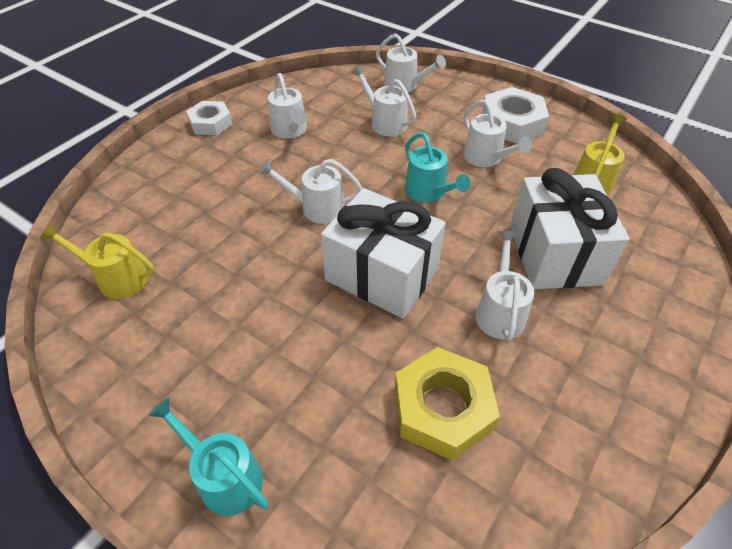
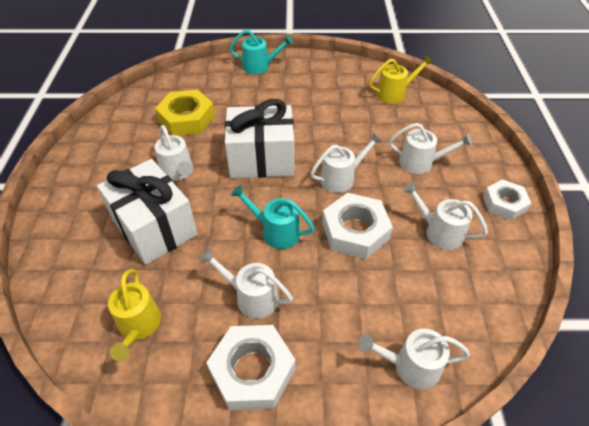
camera: 145 degrees right, 0 degrees up
(357, 161) = (355, 231): none -> white nut
(385, 122) = (375, 290): white watering can -> white watering can (421, 163)

